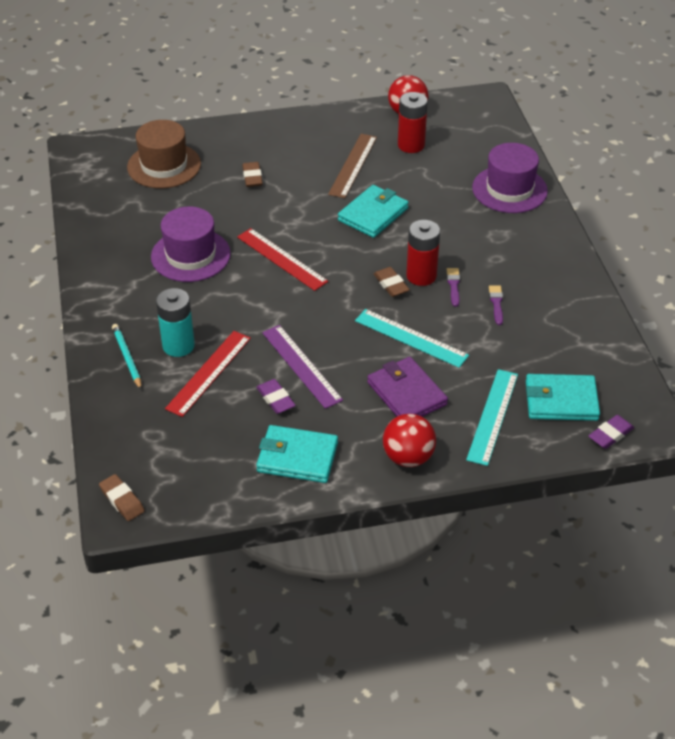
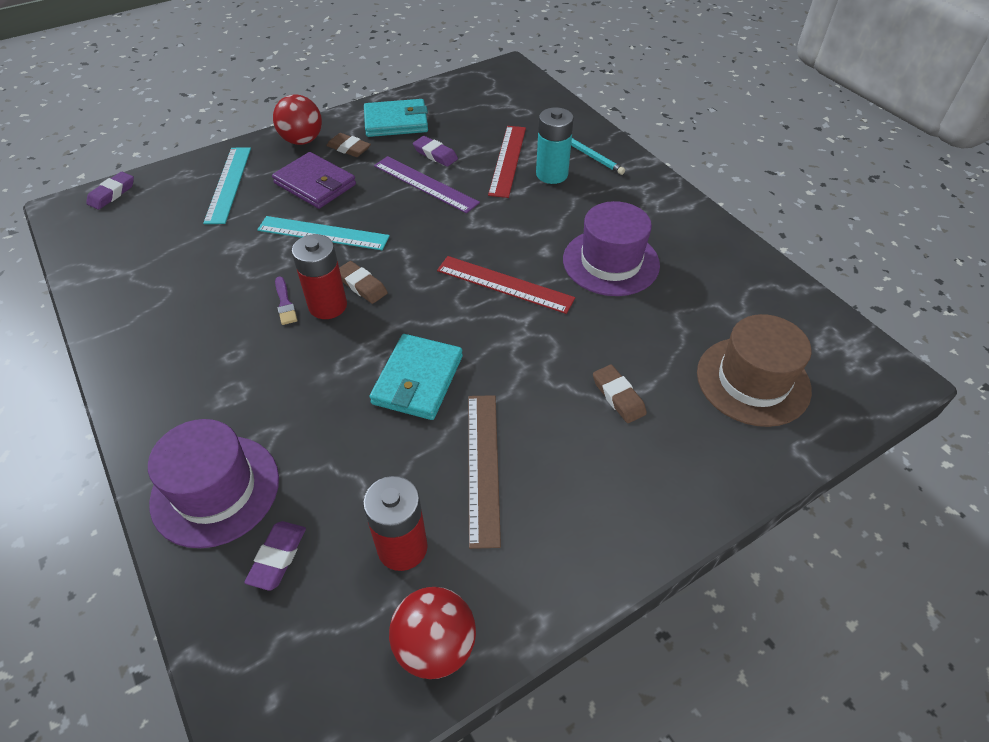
camera: 160 degrees right, 5 degrees up
(122, 500) = (513, 75): brown eraser -> brown eraser (349, 148)
(477, 156) = (277, 557): none -> purple eraser
(496, 303) = (229, 294): purple brush -> none
(561, 400) = (158, 211): turquoise wallet -> none

